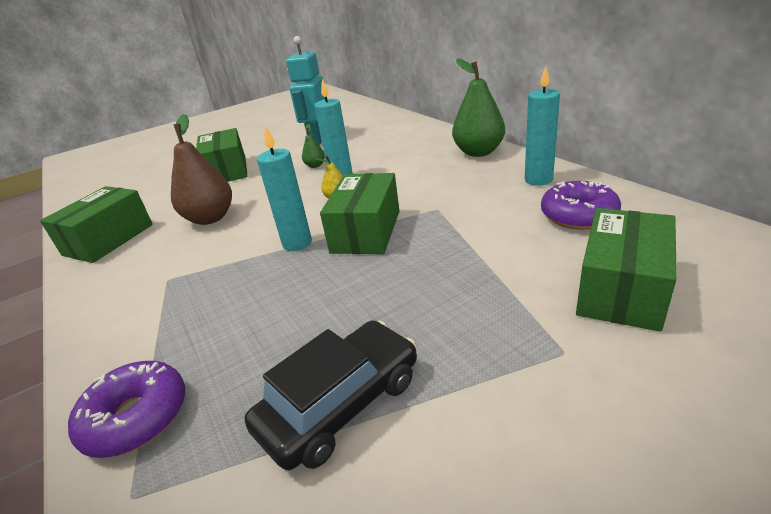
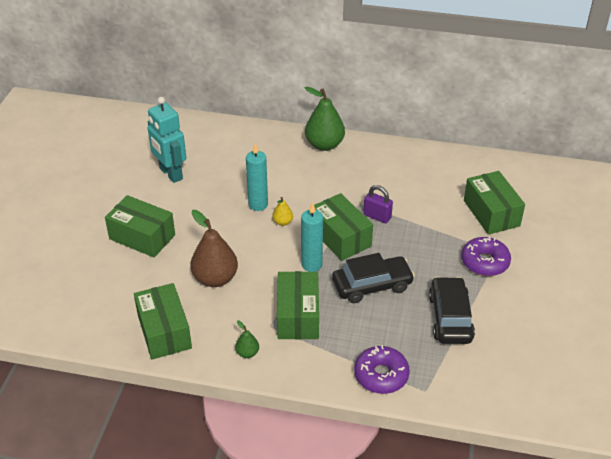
camera: 50 degrees left, 10 degrees up
(201, 284) = (298, 316): none -> green box
(315, 165) = (217, 201): green pear -> green pear (247, 353)
(316, 295) = (372, 285): none -> black car
(438, 228) = (377, 216): none -> purple padlock
(538, 180) = (389, 158): turquoise candle -> none
(578, 215) = (435, 177): purple donut -> purple donut (484, 262)

